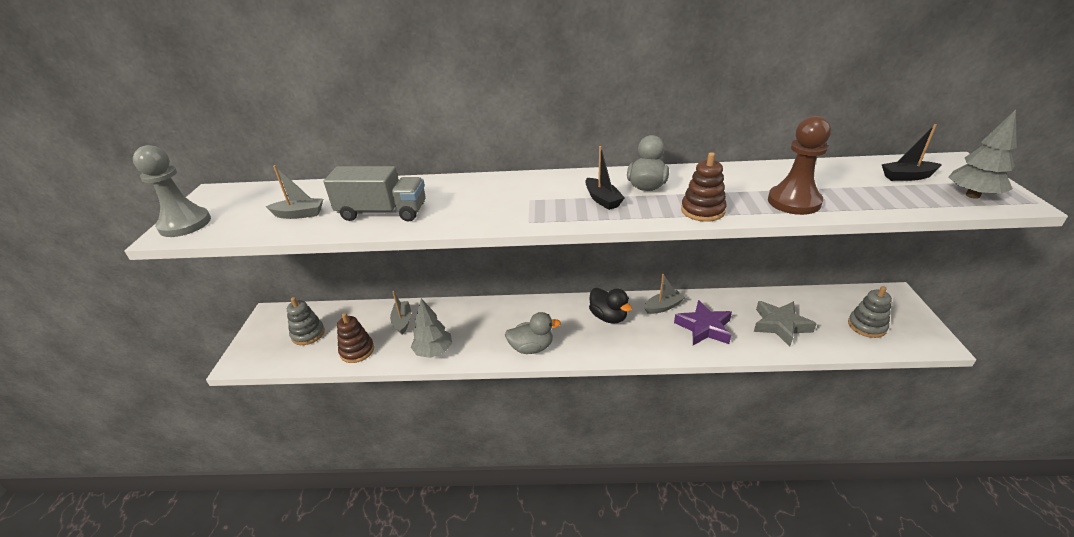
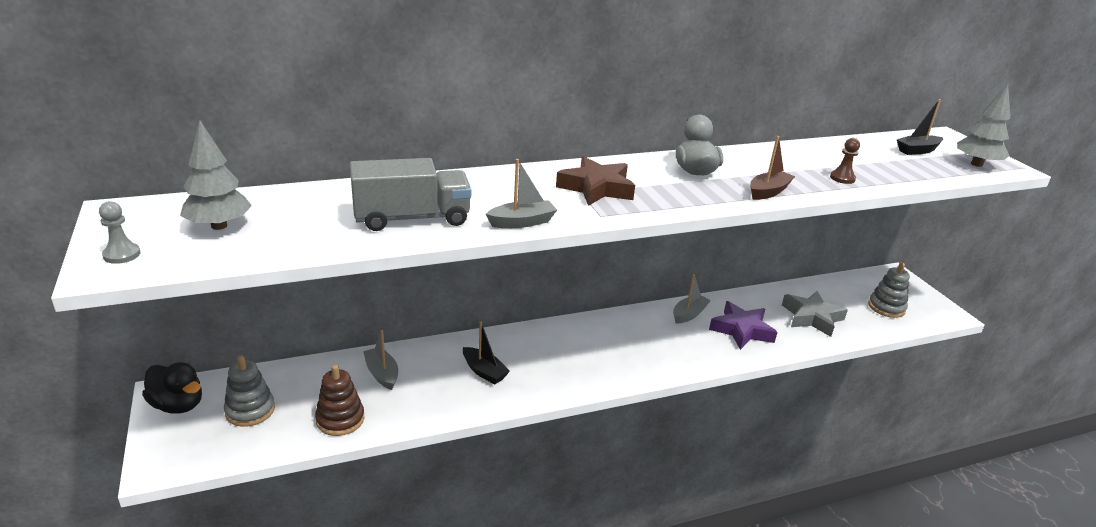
camera: 25 degrees left, 5 degrees down
(185, 224) = (122, 254): grey pawn -> grey pawn, size x0.48
(299, 214) = (295, 229): grey boat -> grey boat (522, 222)
(434, 351) = (449, 403): grey tree -> grey tree (219, 226)
(531, 348) = (568, 379): grey duck -> none
(546, 197) = (596, 188): none -> brown star
(602, 200) = (661, 187): black boat -> black boat (484, 371)
(608, 317) = (636, 333): black duck -> black duck (178, 405)
(702, 211) = (768, 192): brown stacking toy -> brown boat
(794, 202) = (842, 178): brown pawn -> brown pawn, size x0.48

